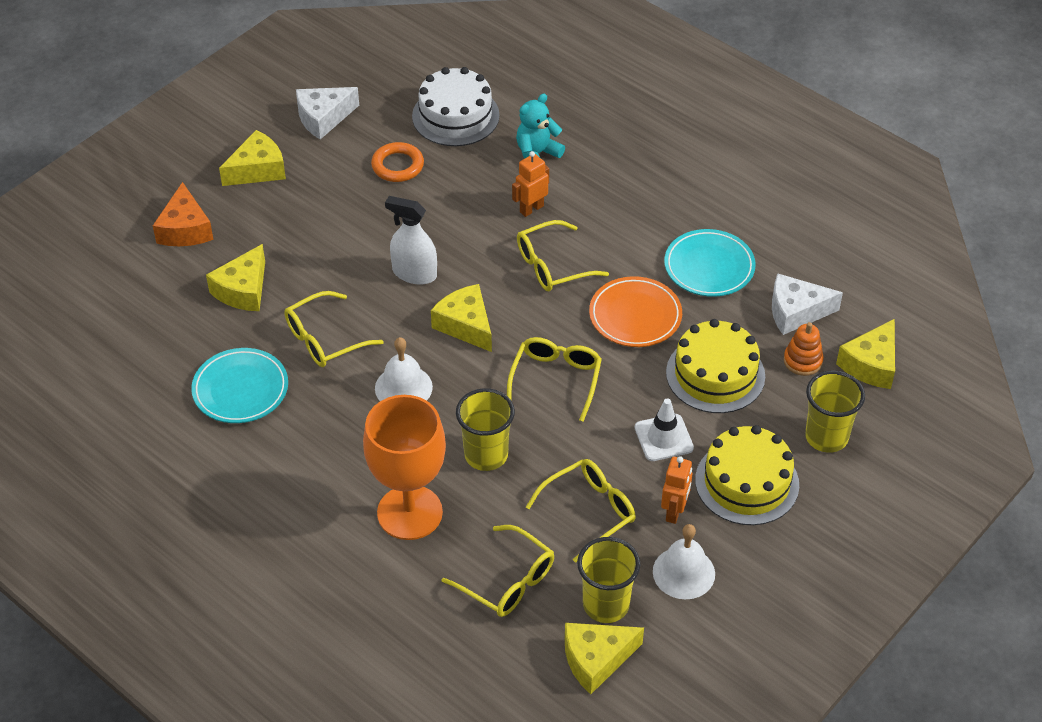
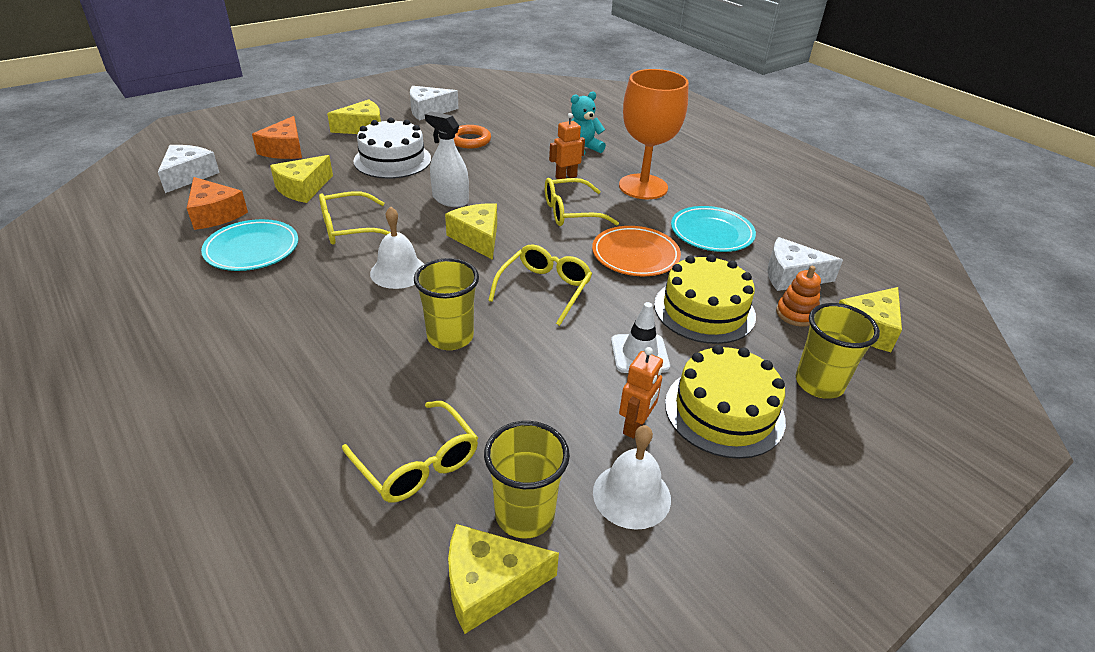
camera: 10 degrees right, 10 degrees down
(101, 296) = (188, 175): none -> white cheese
(170, 348) = (215, 214): none -> orange cheese
(409, 512) = (346, 373): orange goblet -> orange goblet (643, 187)
(455, 116) = (527, 122): white cake -> white cake (392, 160)
(589, 511) = (539, 408): yellow glasses -> none

